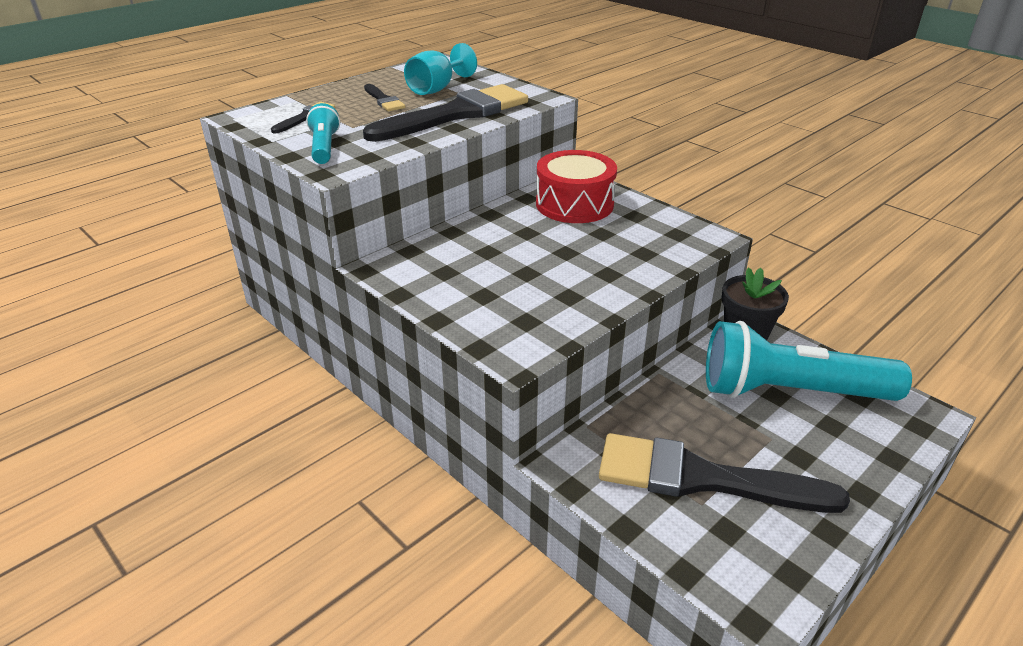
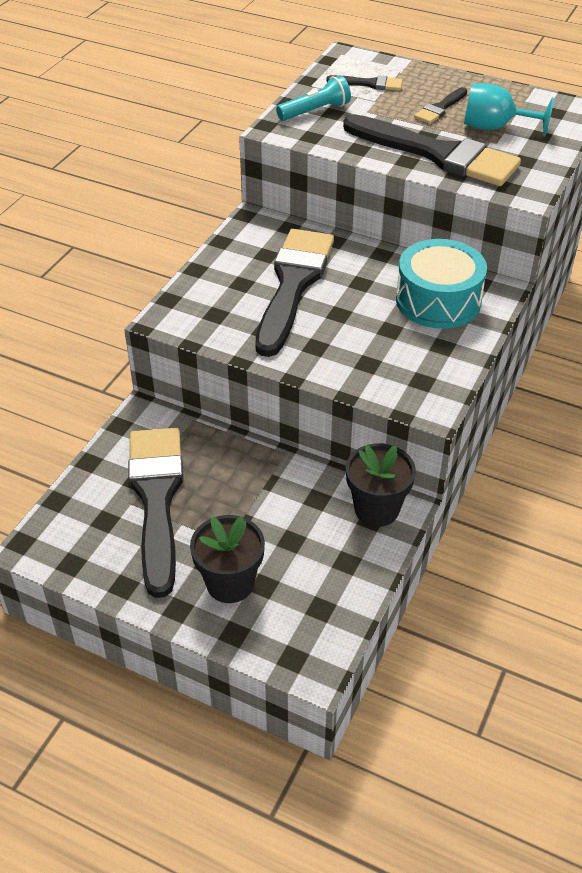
camera: 70 degrees right, 10 degrees up
(507, 266) = (293, 285): none -> black brush
(574, 204) = (438, 301): red drum -> turquoise drum
(790, 391) = (301, 551): turquoise flashlight -> none
(828, 447) = (230, 583): none -> black flower pot

